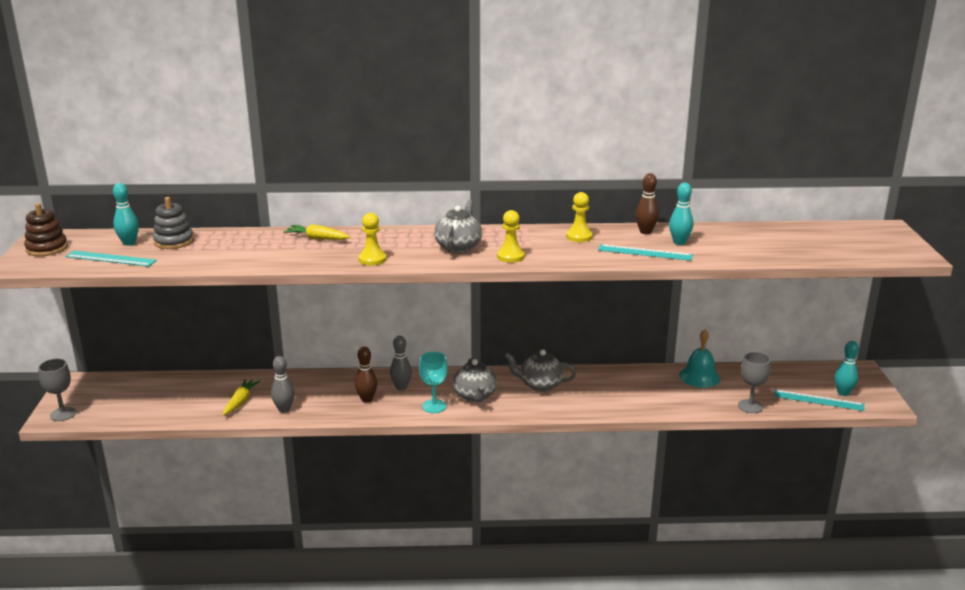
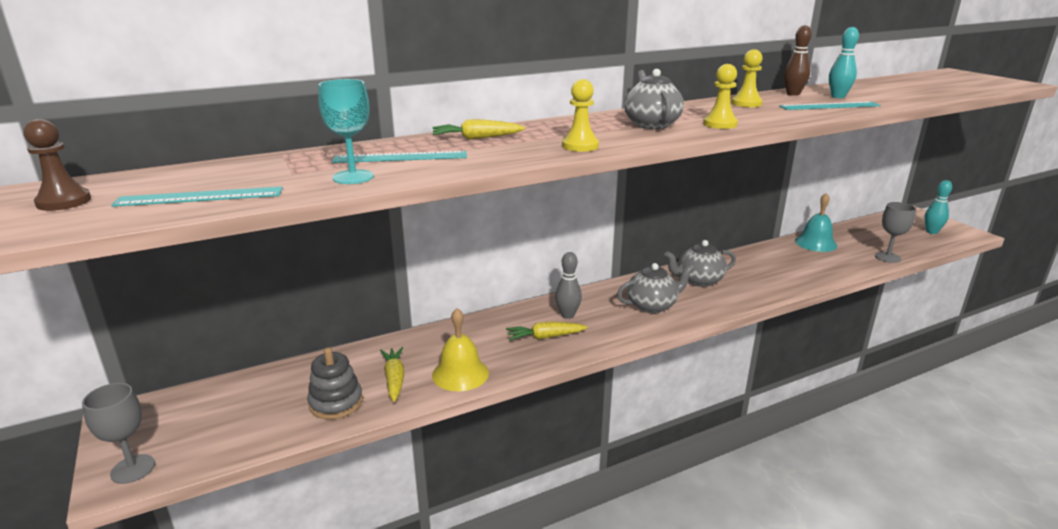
camera: 25 degrees left, 0 degrees up
(47, 248) = (64, 202): brown stacking toy -> brown pawn
(129, 243) = (208, 176): turquoise bowling pin -> none
(174, 241) = (280, 166): grey stacking toy -> grey stacking toy (336, 403)
(284, 409) = (460, 374): grey bowling pin -> yellow bell
(367, 399) = (545, 337): brown bowling pin -> yellow carrot
(434, 406) = (625, 326): turquoise goblet -> turquoise goblet (353, 177)
(475, 396) = (652, 305): grey teapot -> grey teapot turned 75 degrees counterclockwise
(818, 400) = (925, 241): turquoise ruler -> turquoise ruler (400, 157)

